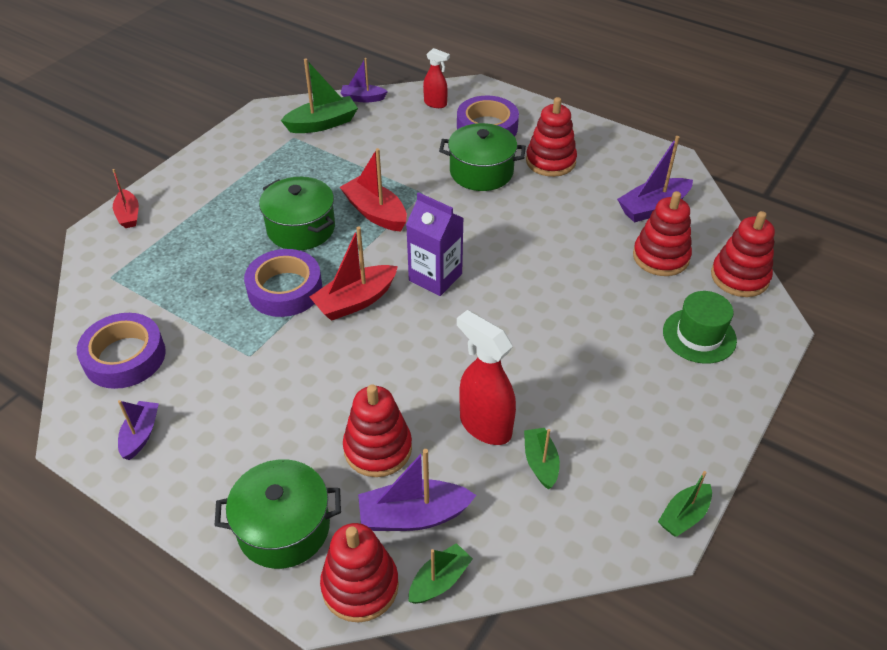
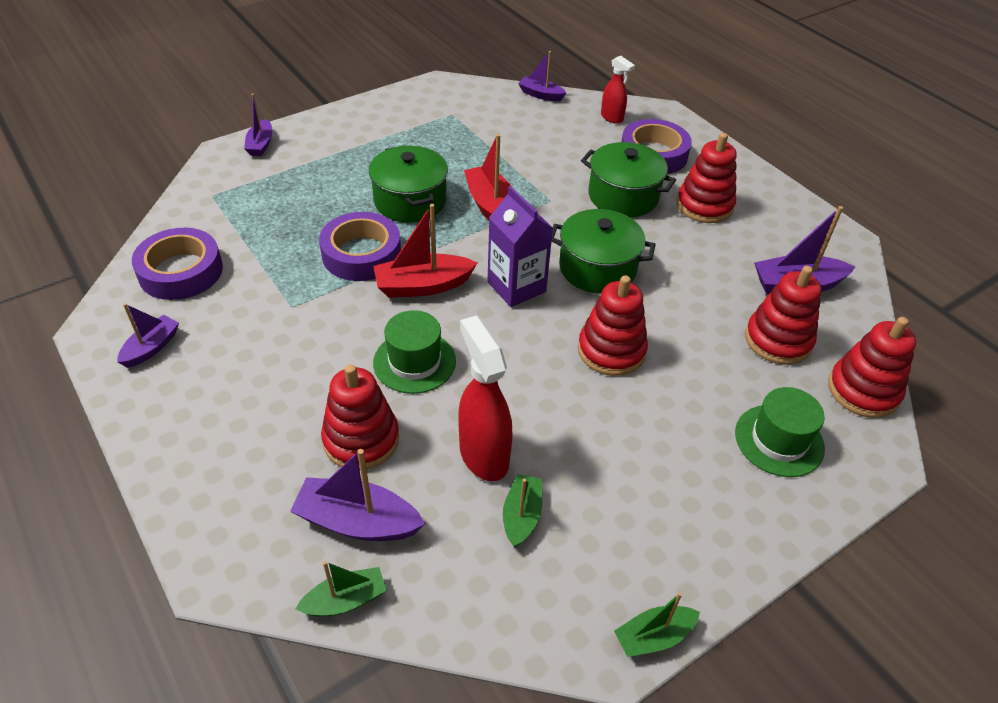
camera: 20 degrees right, 0 degrees up
(128, 215) = (260, 145): red boat -> purple boat
(284, 528) = (226, 485): green pot -> green pot (597, 268)
(322, 124) = (487, 109): green boat -> none
(360, 586) = (264, 573): red stacking toy -> red stacking toy (611, 350)
(385, 368) = (414, 362): none -> green hat

